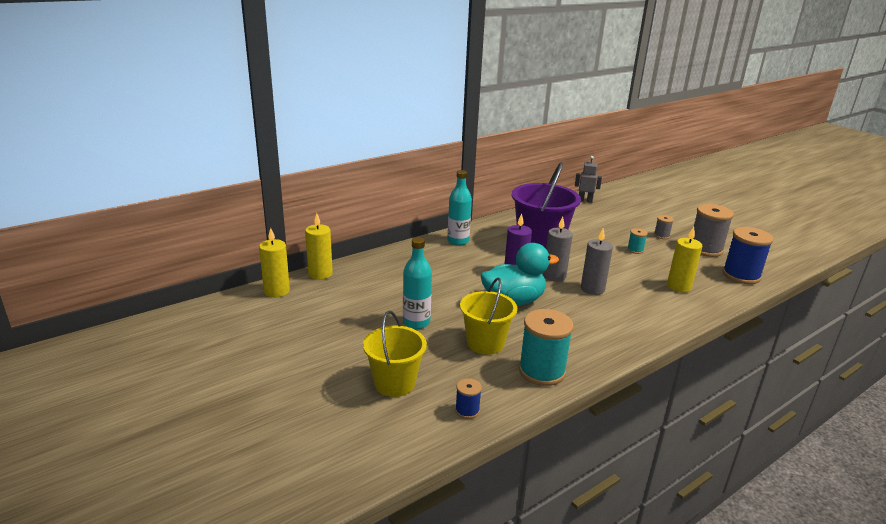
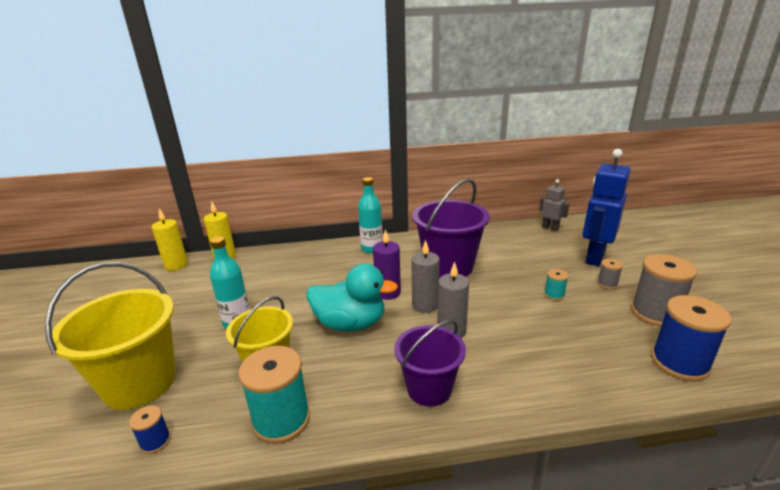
camera: 30 degrees right, 0 degrees up
(394, 383) = (140, 383): yellow bucket -> yellow bucket, size x1.56
(617, 326) = (429, 389): none -> purple bucket
(637, 218) = (594, 257): none -> blue robot
(678, 286) = (567, 356): yellow candle -> none

